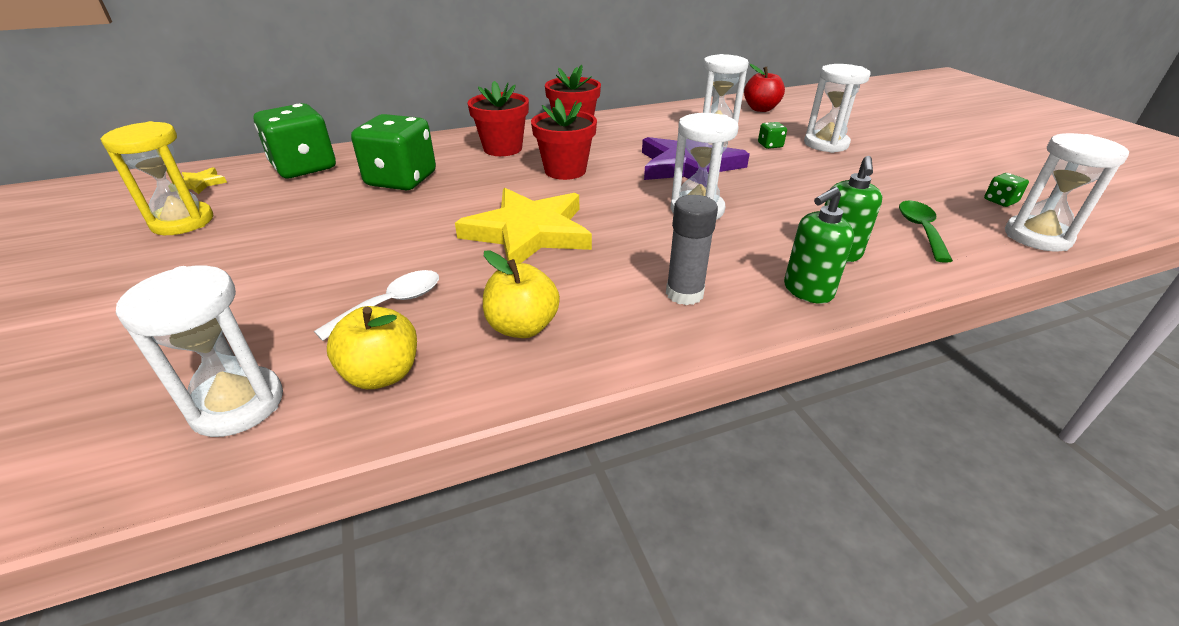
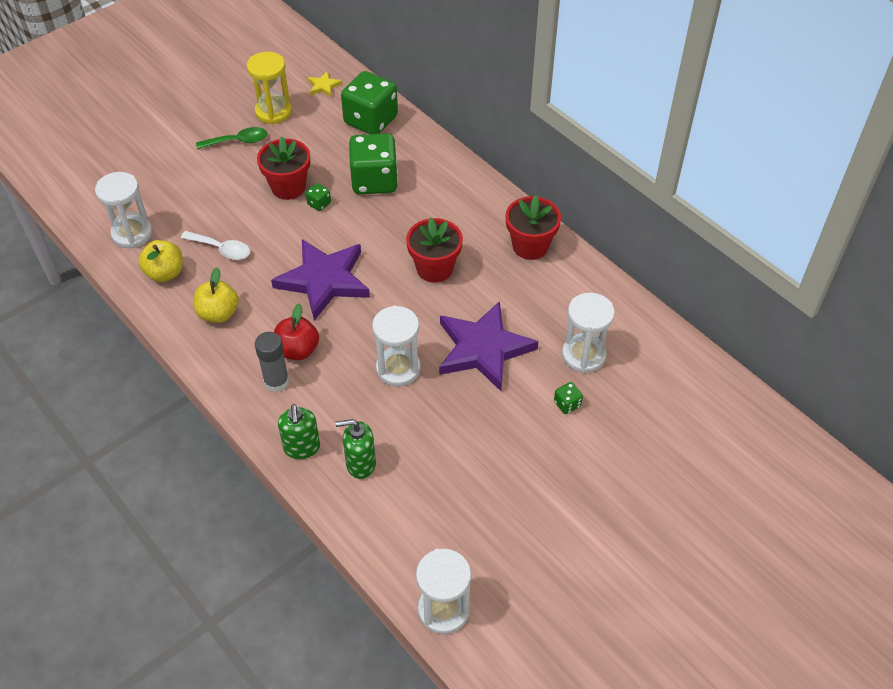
camera: 70 degrees right, 15 degrees up
(503, 148) = (460, 214): red flower pot -> red flower pot (288, 187)
(528, 233) = (324, 280): yellow star -> purple star
(760, 109) = (680, 385): red apple -> red apple (297, 350)
(807, 291) = (302, 448): green soap dispenser -> green soap dispenser turned 135 degrees counterclockwise
(826, 144) = (595, 451): white hourglass -> none
(920, 230) = (423, 523): green spoon -> green spoon (238, 141)
(1000, 201) = (511, 594): green dice -> green dice (319, 204)

